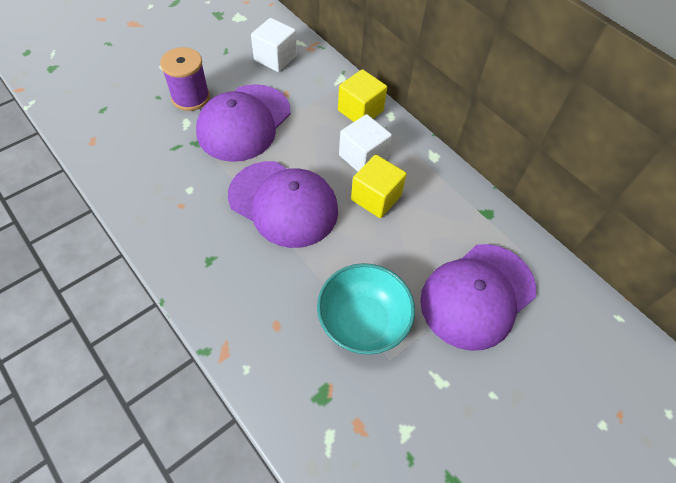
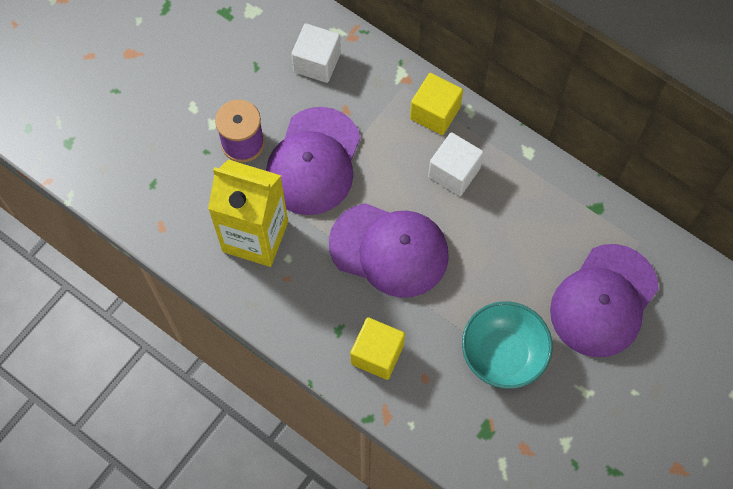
camera: 10 degrees left, 10 degrees up
(168, 166) = (255, 236): none -> yellow carton
(376, 198) = (480, 219): yellow cube -> yellow cube (377, 354)

